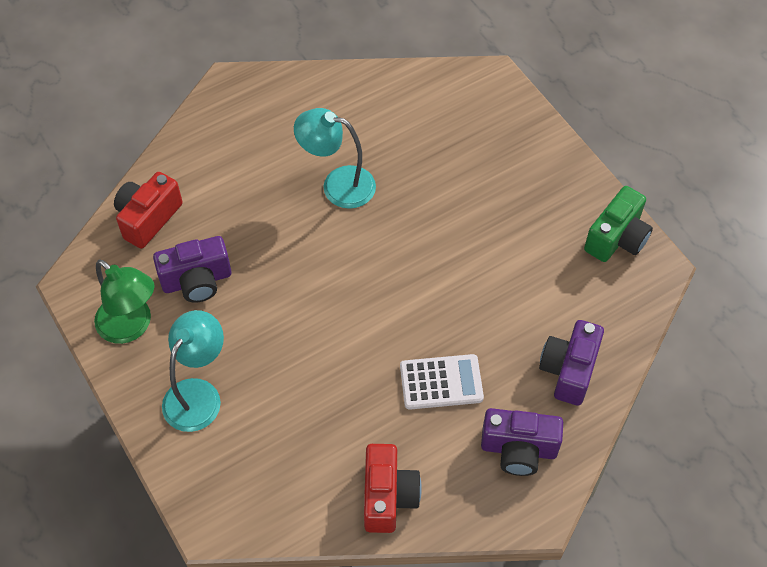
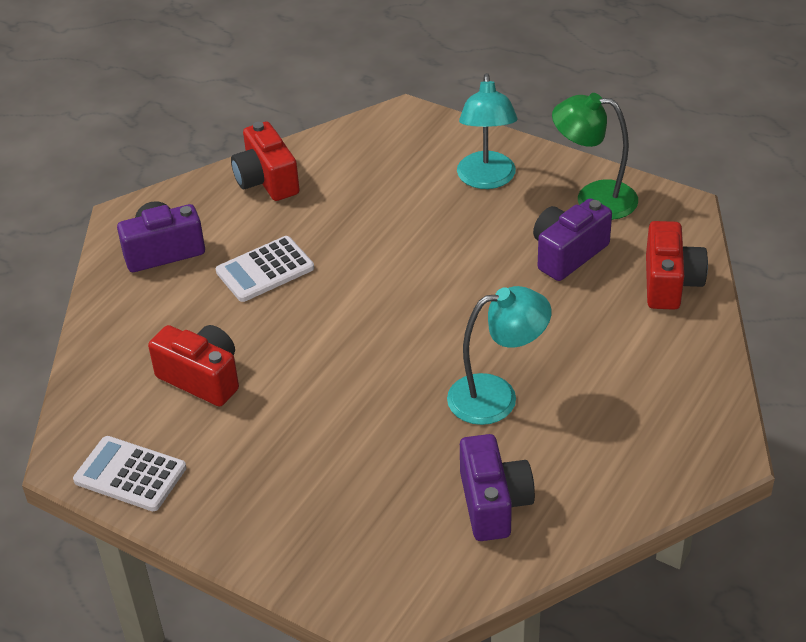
camera: 155 degrees right, 15 degrees down
(536, 296) = (202, 378): none -> red camera
(569, 370) = (138, 327): purple camera -> purple camera (493, 503)
(617, 238) = (130, 474): green camera -> white calculator

